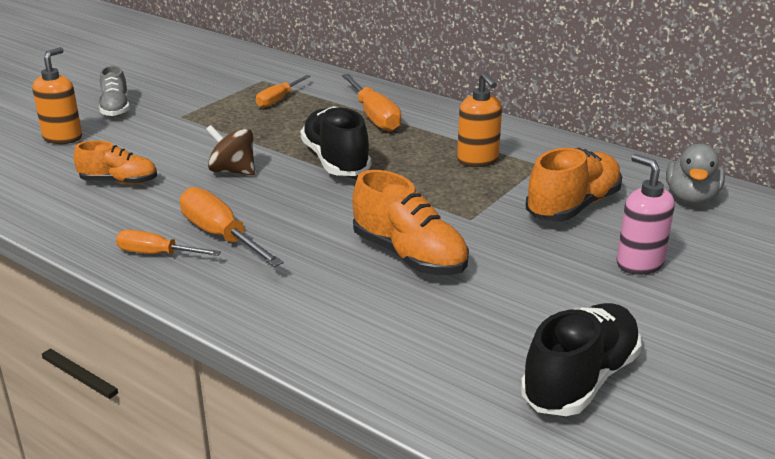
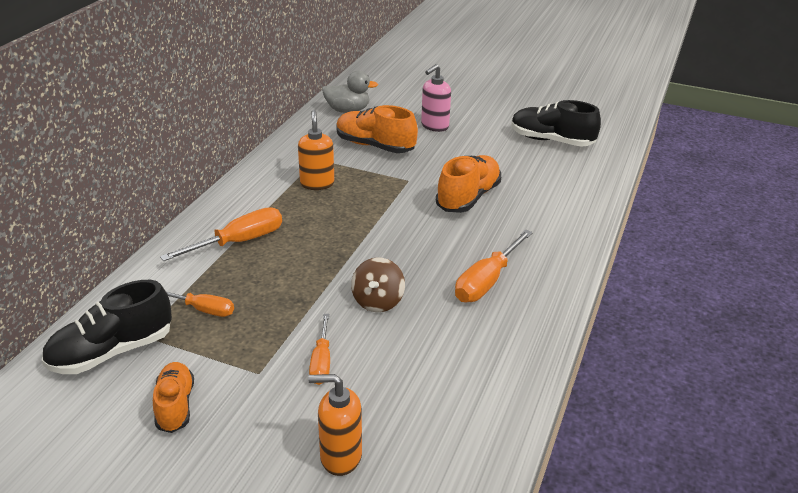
camera: 105 degrees left, 5 degrees up
(115, 108) = (244, 440): grey shoe -> none
(119, 181) = (426, 369): orange shoe -> orange shoe (175, 406)
(157, 254) = (529, 306): orange screwdriver -> orange screwdriver (321, 362)
(336, 161) = (339, 248): black shoe -> black shoe (112, 352)
(478, 160) = (317, 183): orange soap dispenser -> orange soap dispenser turned 60 degrees counterclockwise

